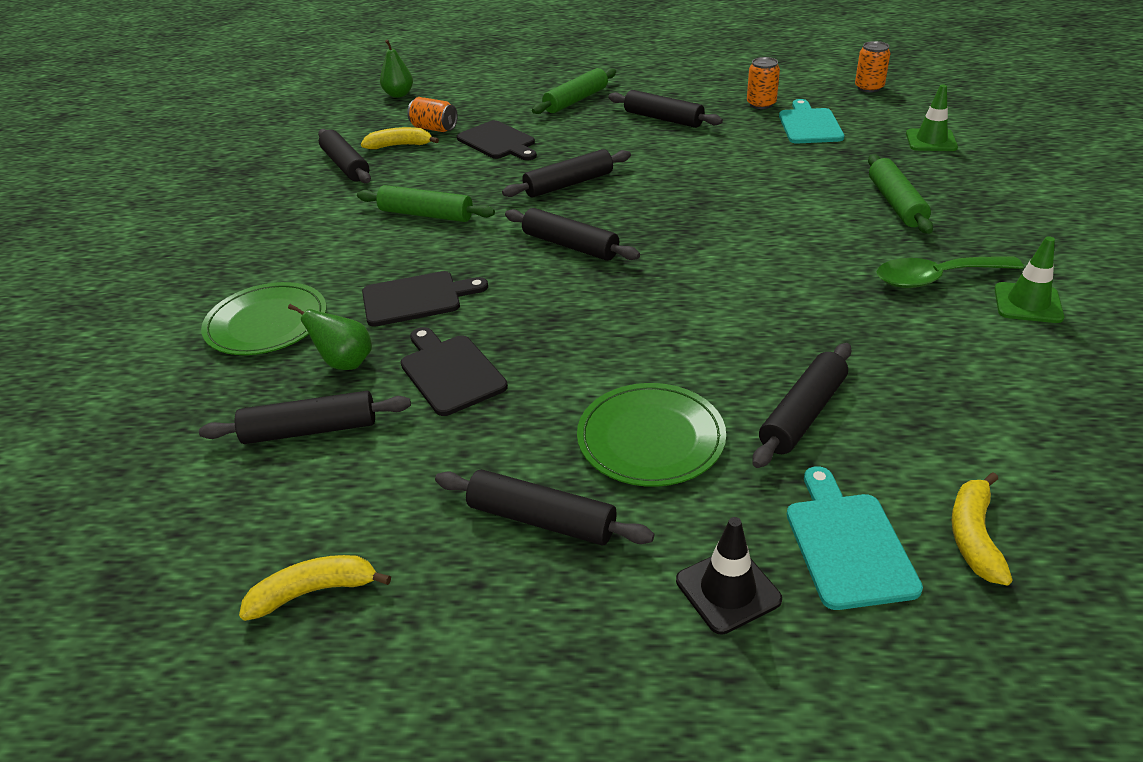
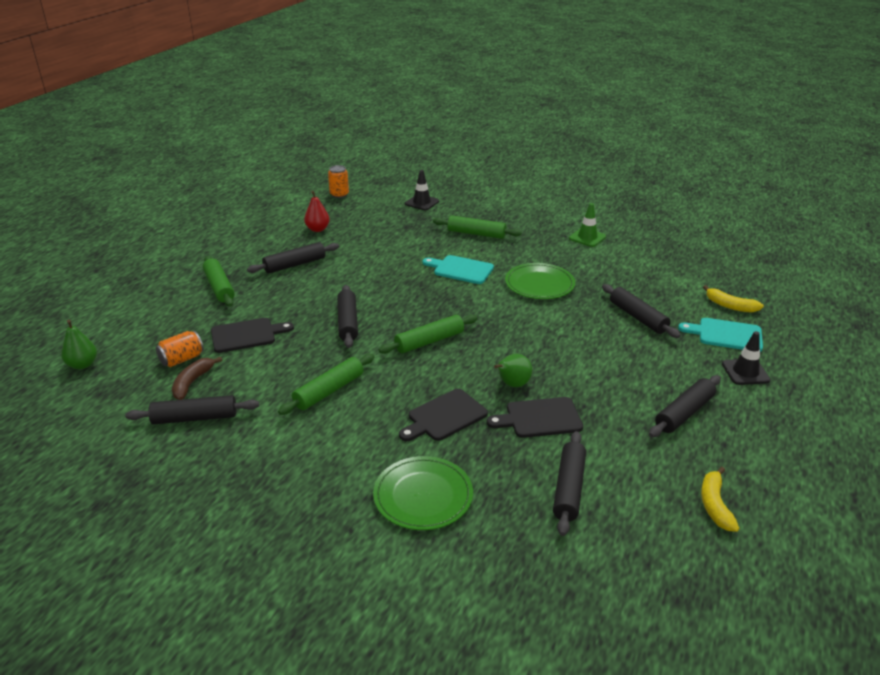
camera: 70 degrees left, 5 degrees down
(345, 363) = (502, 462): green pear -> green pear (512, 384)
(400, 145) = (192, 382): yellow banana -> brown banana
(416, 298) = (444, 416): black cutting board -> black cutting board turned 135 degrees counterclockwise
(570, 245) = (429, 341): black rolling pin -> green rolling pin
(650, 438) = (636, 364): green plate -> green plate (539, 284)
(761, 104) = (317, 229): orange can -> red pear
(809, 125) = (363, 225): turquoise cutting board -> turquoise cutting board (461, 269)
(931, 141) = (421, 202): green traffic cone -> black traffic cone
(936, 278) = (552, 249): green spoon -> none

